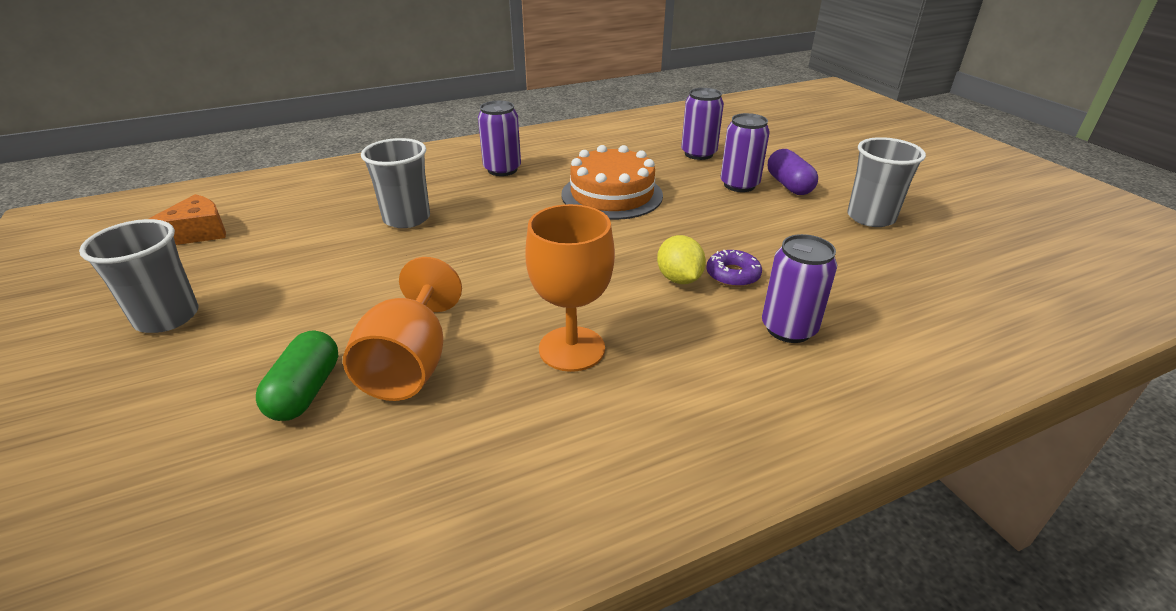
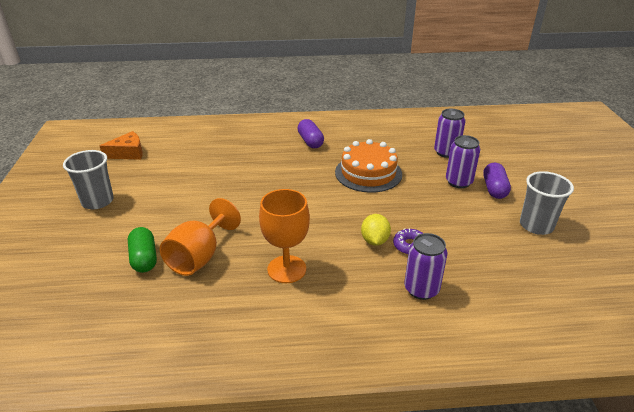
camera: 20 degrees right, 0 degrees up
(305, 391) = (144, 258): green capsule -> green capsule turned 45 degrees counterclockwise
(406, 218) = (238, 166): grey cup -> none
(502, 169) = (310, 141): purple can -> purple capsule

